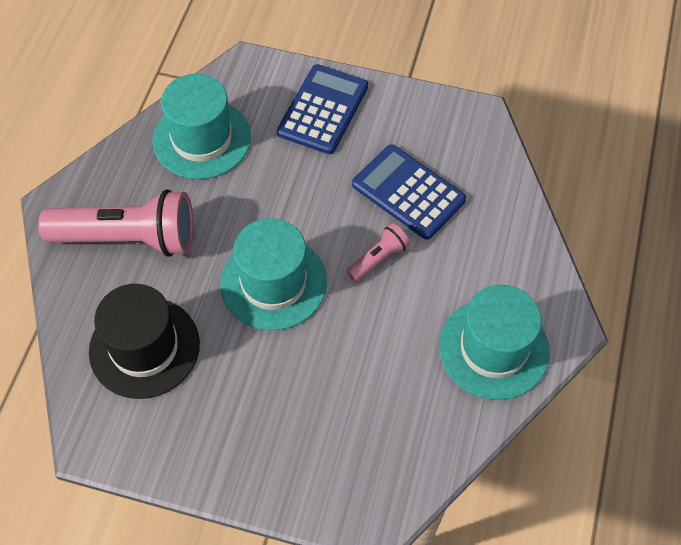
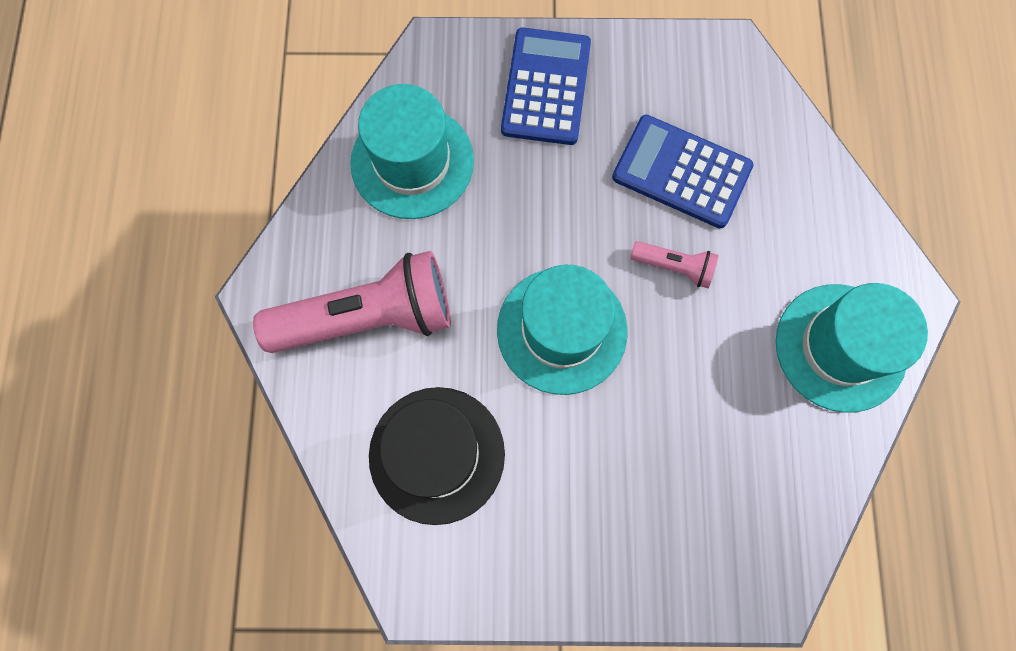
camera: 15 degrees left, 15 degrees up
(378, 258) = (674, 267): pink flashlight -> pink flashlight turned 75 degrees clockwise

